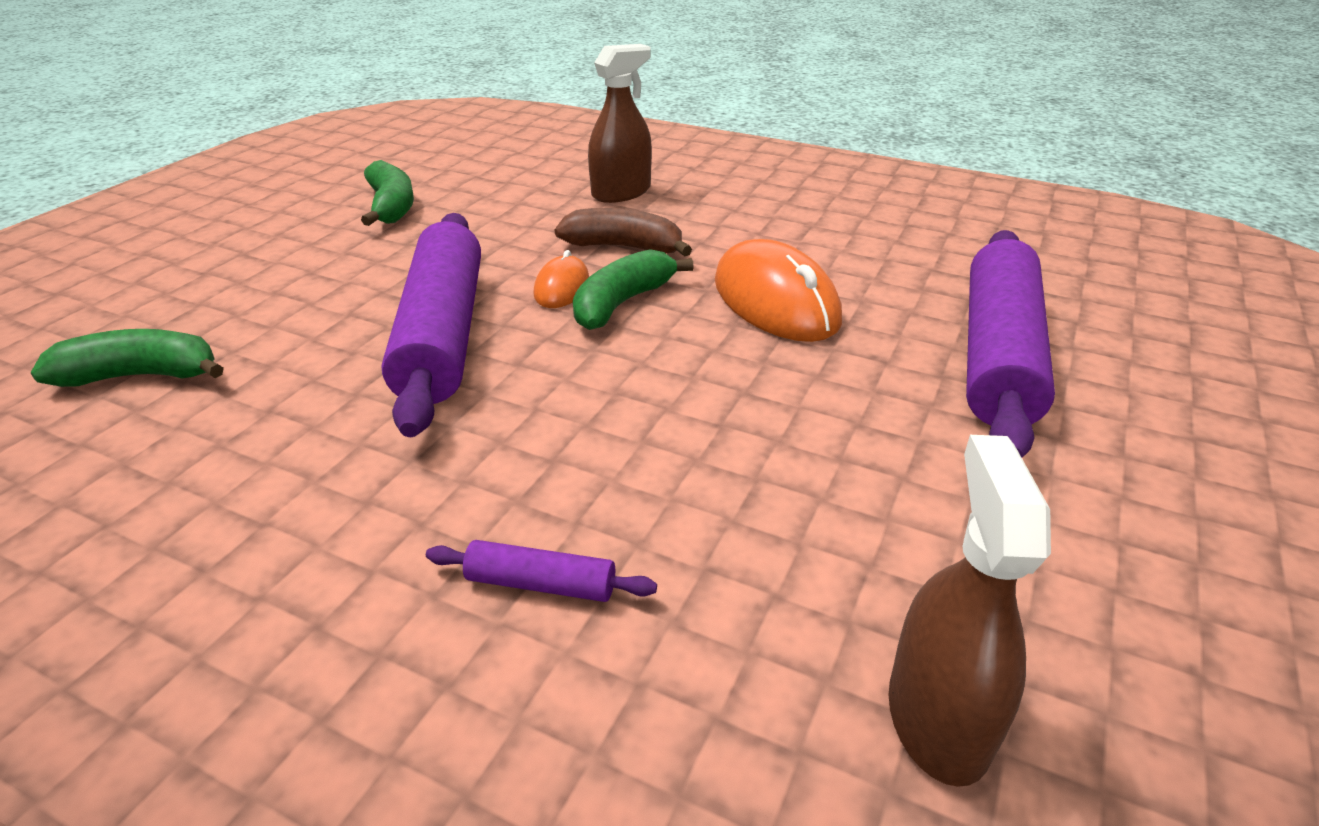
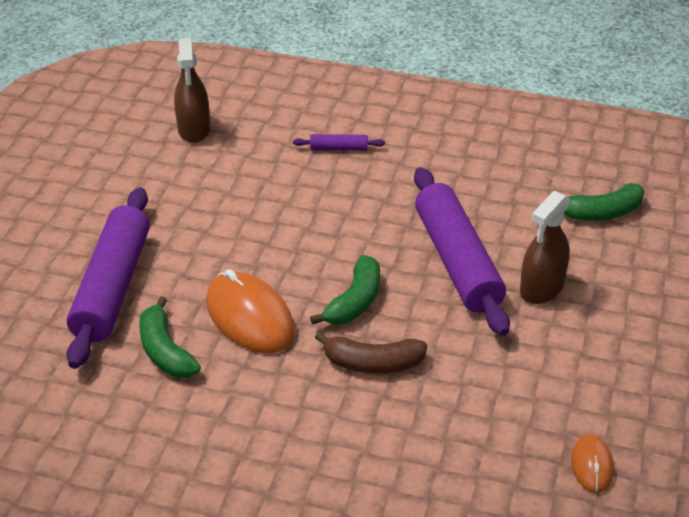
camera: 170 degrees right, 5 degrees up
(391, 206) = (598, 395): green banana -> green banana (165, 351)
(562, 287) = (402, 311): orange mouse -> orange mouse (592, 465)
(621, 192) = (402, 449): brown spray bottle -> brown spray bottle (541, 288)

